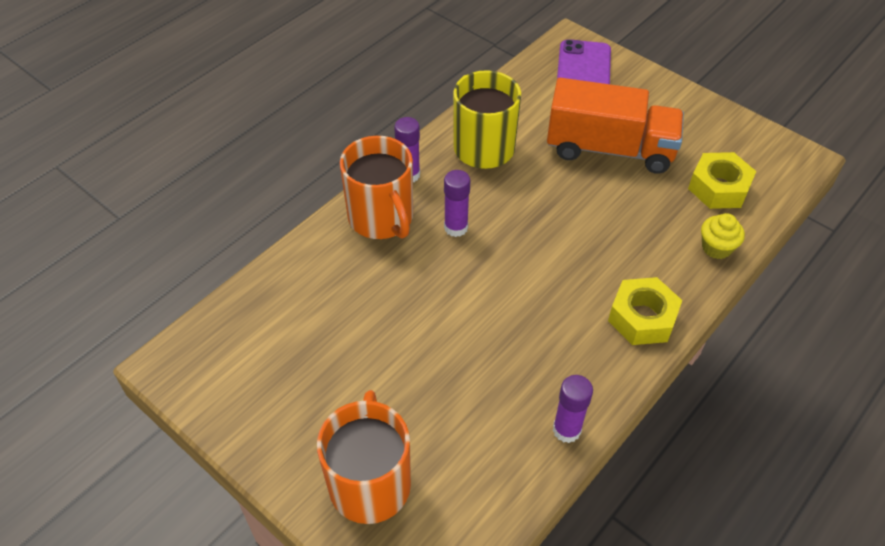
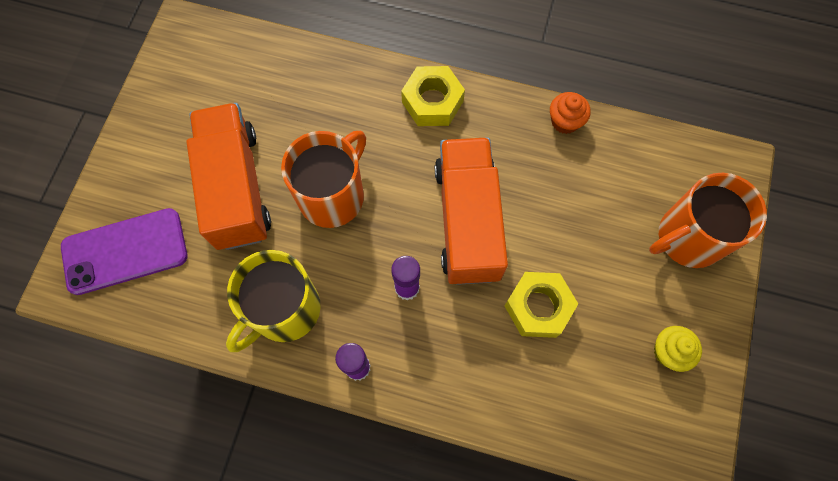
camera: 115 degrees left, 20 degrees up
(381, 218) = (428, 365): orange mug -> orange mug (333, 195)
(495, 294) = (467, 221): none -> orange truck
(566, 430) = (565, 121): purple glue stick -> orange cupcake
(716, 248) = (328, 68): yellow cupcake -> yellow cupcake (669, 352)
(719, 188) = (251, 82): yellow nut -> yellow nut (538, 307)

